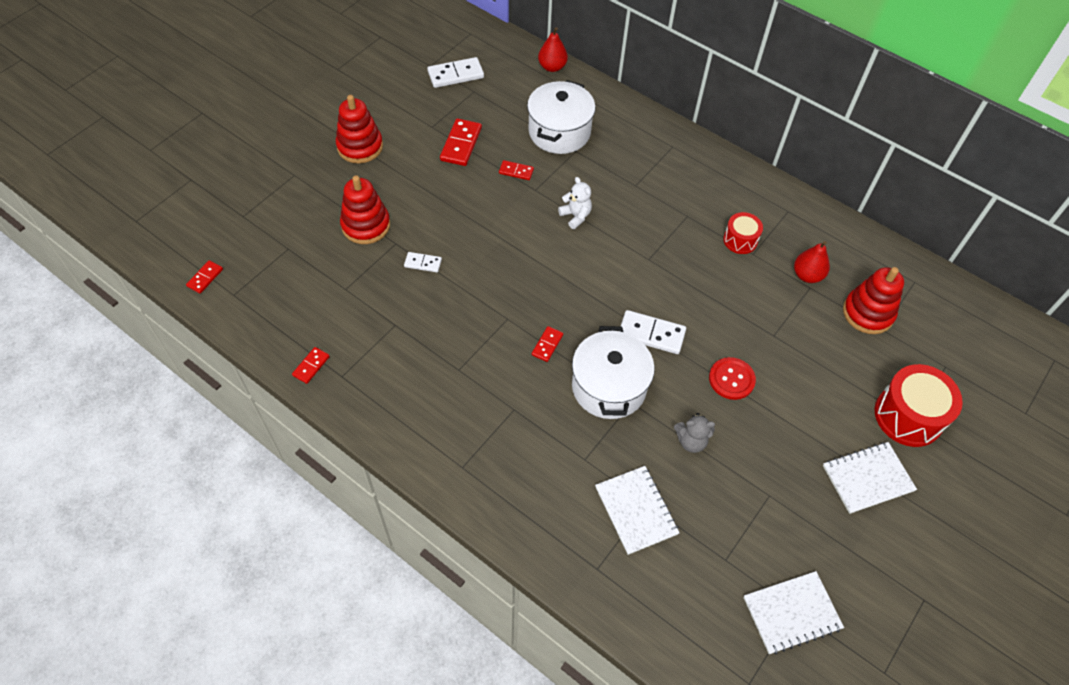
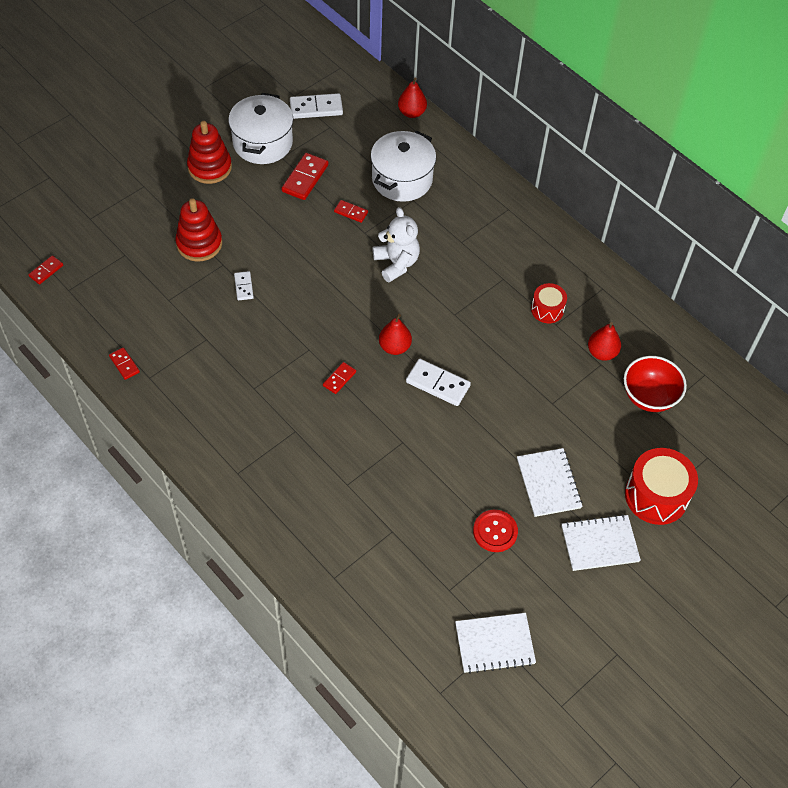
camera: 10 degrees right, 0 degrees up
(311, 366) = (124, 364): red domino -> red domino turned 75 degrees counterclockwise
(423, 263) = (244, 287): white domino -> white domino turned 60 degrees clockwise
(575, 216) = (396, 263): white teddy bear -> white teddy bear, size x1.53
(596, 302) = (394, 347): none -> red pear
(609, 387) = (385, 425): white pot -> white pot (263, 143)
(636, 510) = (381, 535): white notebook -> white notebook (548, 483)
(691, 441) = (447, 485): grey teddy bear -> none
(731, 379) = (500, 436): red button -> red button (495, 531)
(868, 313) = (649, 397): red stacking toy -> red bowl

